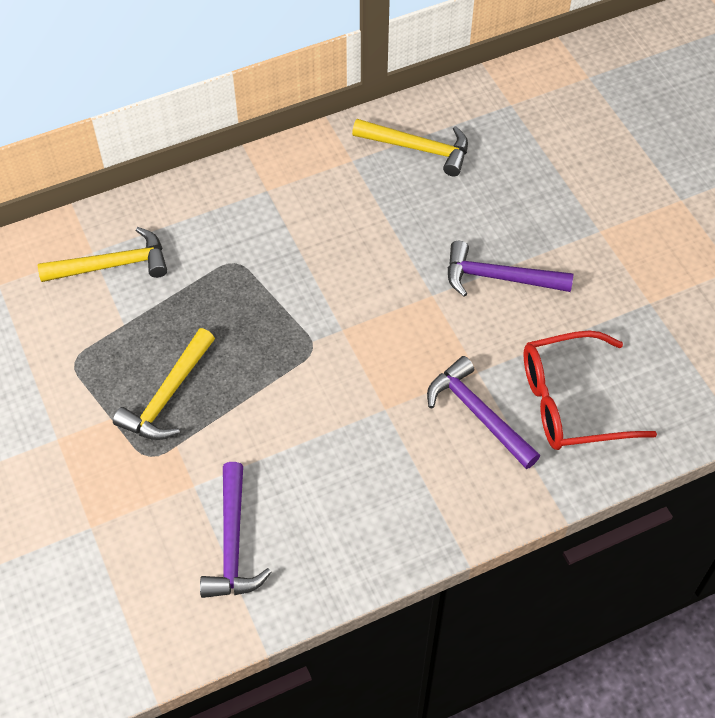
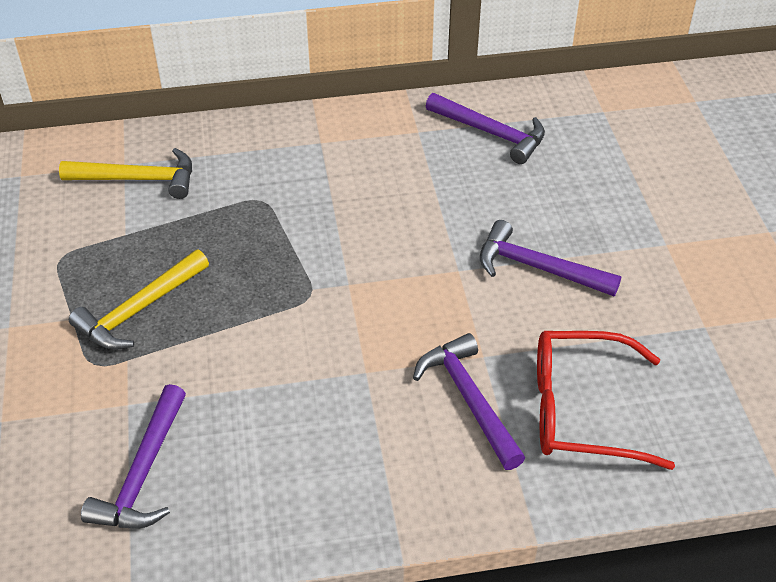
camera: 15 degrees right, 10 degrees down
(418, 148) = (491, 133): yellow hammer -> purple hammer

